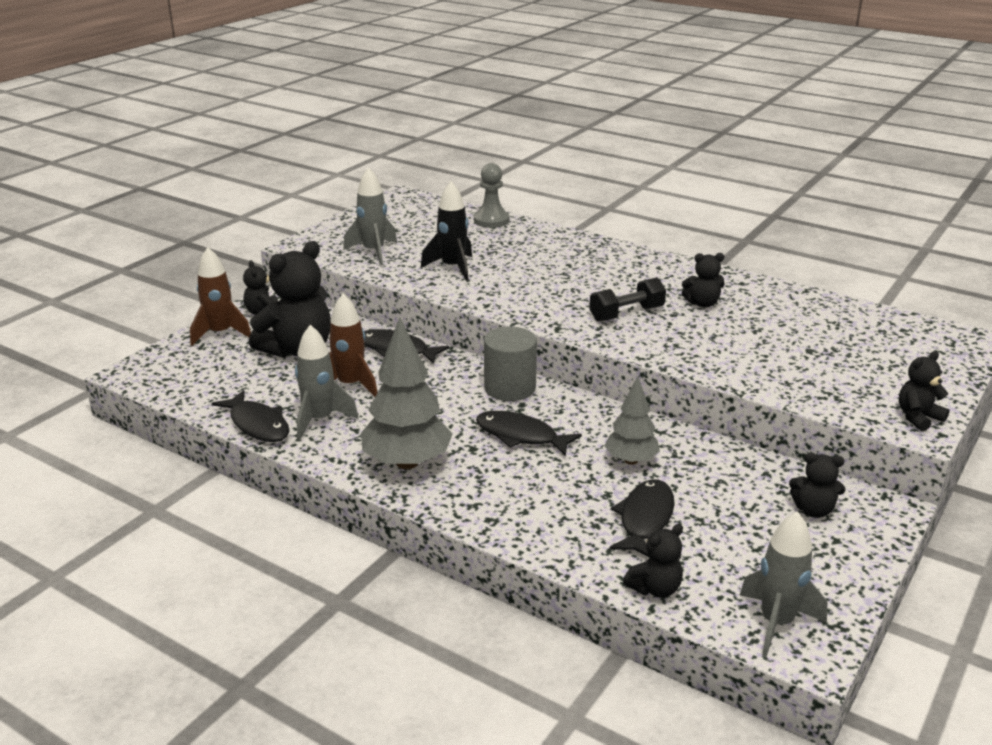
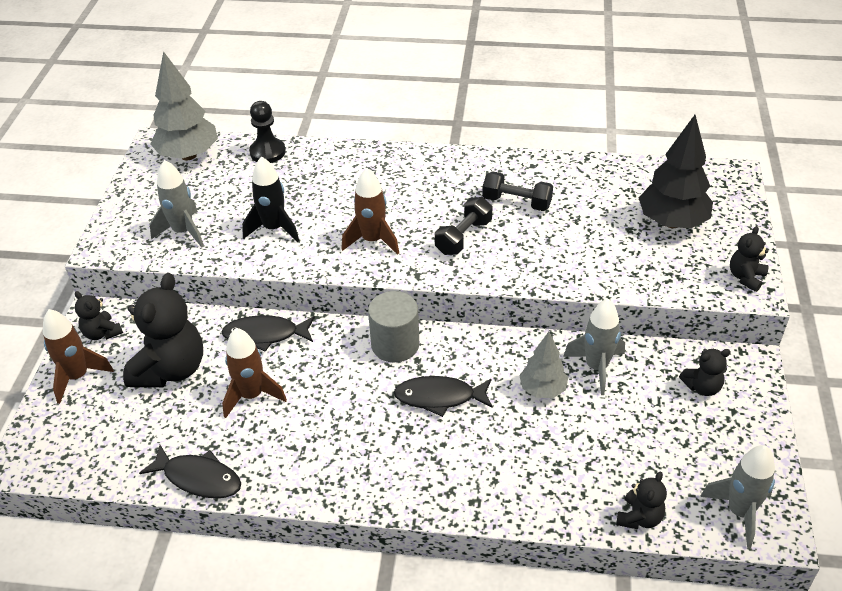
camera: 25 degrees left, 15 degrees up
(319, 420) = (253, 449): grey rocket -> grey rocket (596, 367)
(407, 462) = (364, 467): grey tree -> grey tree (188, 155)
(491, 220) = (267, 152): grey pawn -> black pawn
(535, 296) = (372, 240): none -> brown rocket
(645, 519) = (590, 449): black fish -> none
(702, 303) = (516, 202): black teddy bear -> black dumbbell
(863, 356) = (672, 222): none -> black tree

